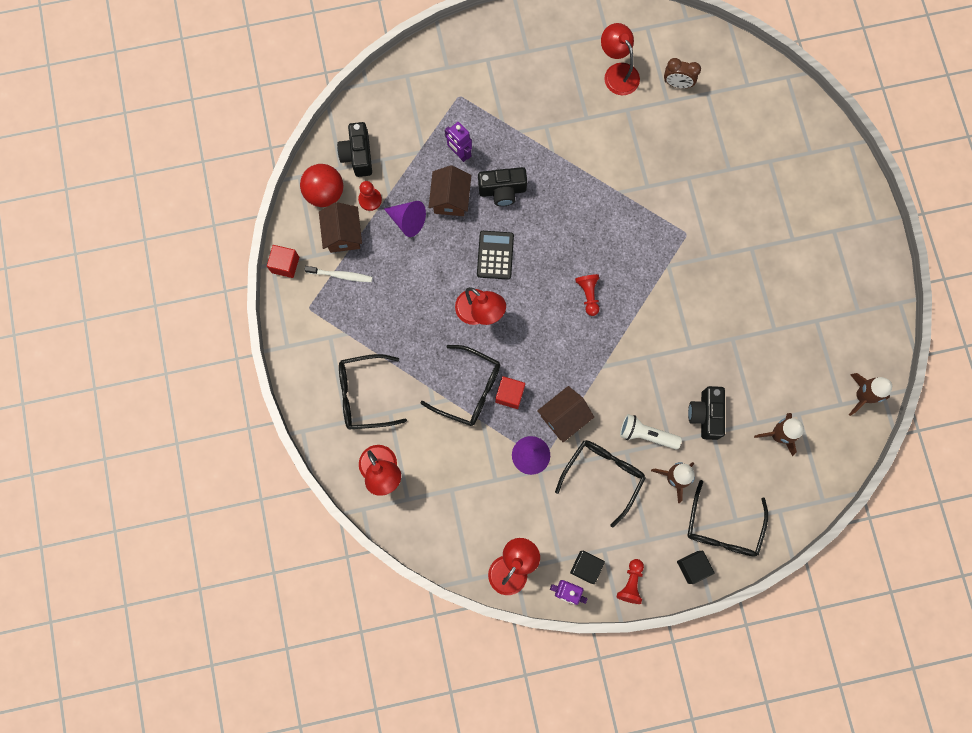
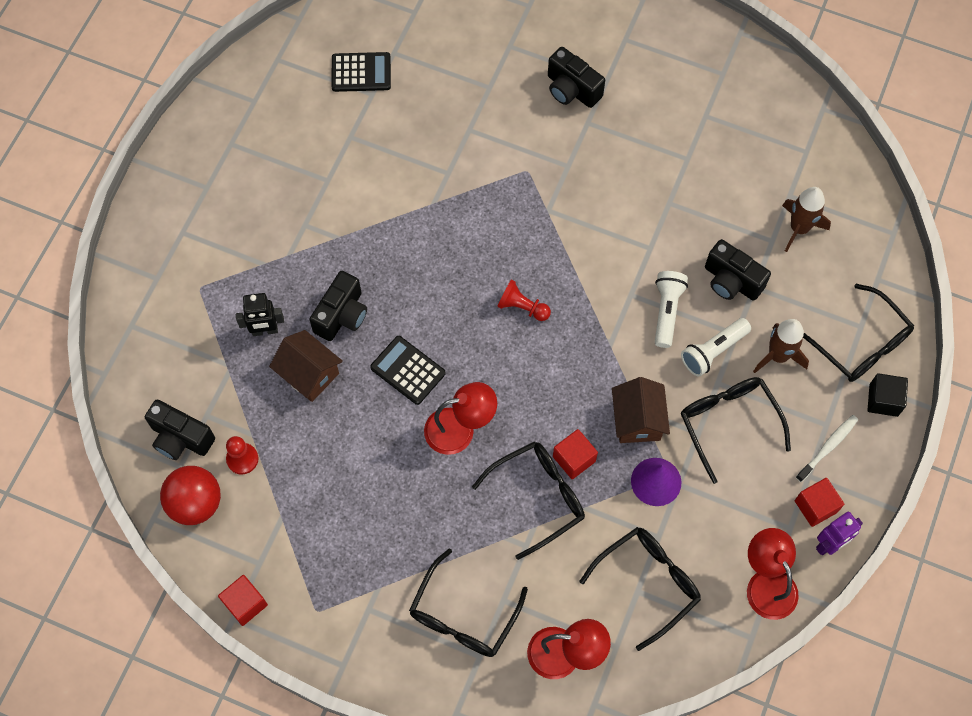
camera: 55 degrees left, 10 degrees down
(341, 275) = (305, 549): white toothbrush -> white toothbrush (828, 447)
(343, 234) = (260, 515): brown house -> none
(407, 221) = (298, 435): purple cone -> none
(459, 153) = (265, 330): purple robot -> black robot
(460, 492) = (647, 583): none -> black glasses
(586, 567) = (815, 506): black cube -> red cube
(617, 72) = (303, 119): red lamp -> none
(631, 583) = (862, 472): red pawn -> none
(652, 387) = (666, 311): none -> white flashlight
(677, 84) = (361, 72): brown clock -> black calculator
(768, 222) = (572, 89): none -> black camera
(862, 395) = (810, 127): brown rocket -> none

